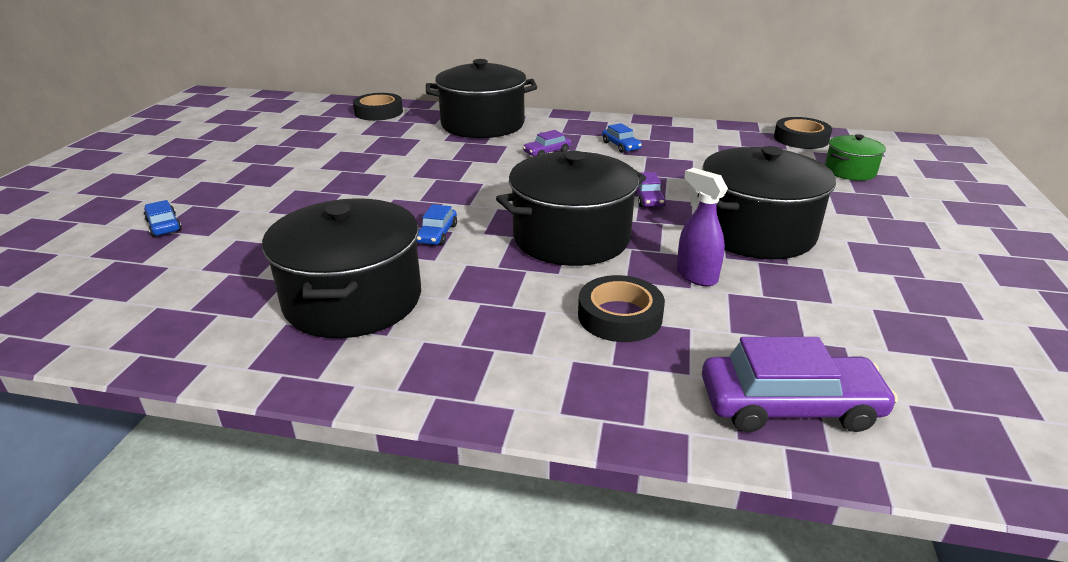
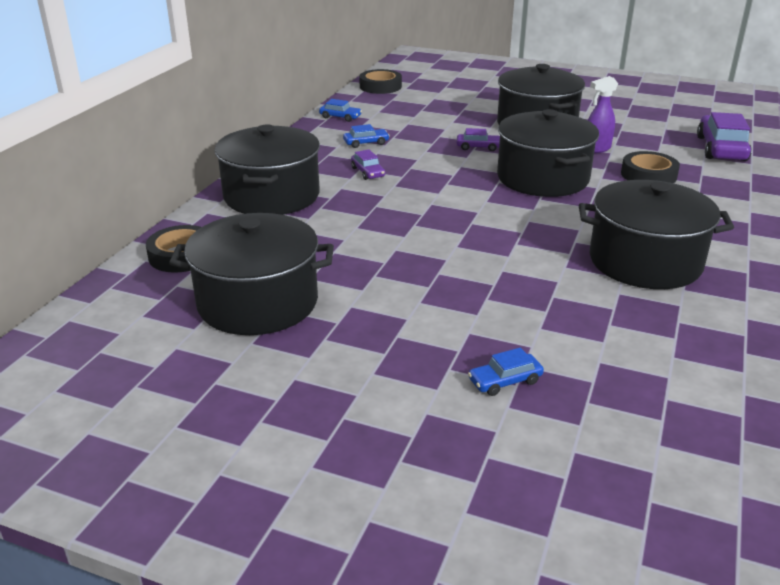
camera: 80 degrees left, 0 degrees up
(307, 139) = (258, 302): none -> black pot
(437, 234) = (534, 227): blue car -> blue car (340, 117)
(850, 171) = (446, 85): green pot -> none

